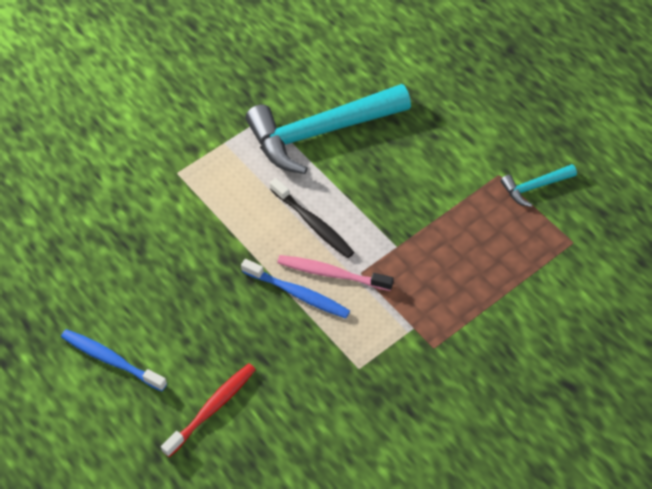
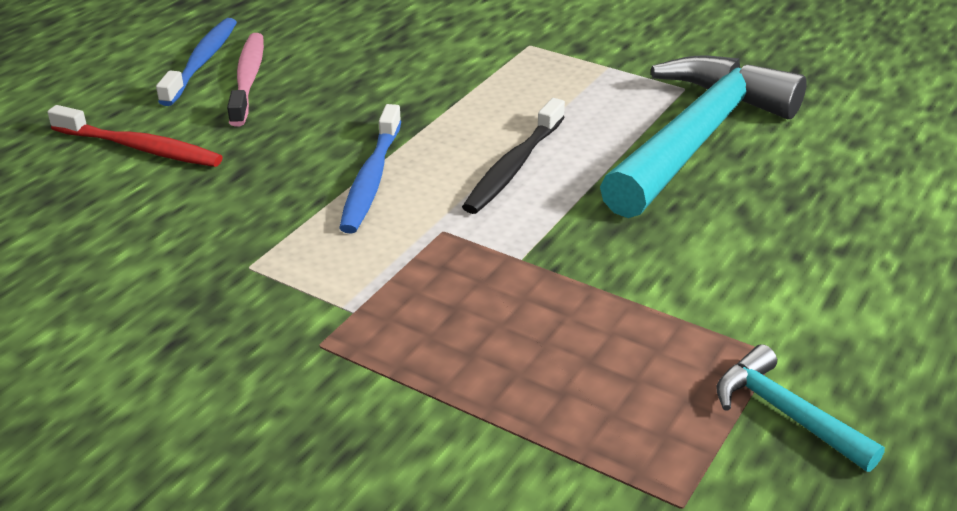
camera: 70 degrees right, 20 degrees down
(320, 132) = (697, 138): turquoise hammer -> turquoise hammer turned 75 degrees clockwise
(331, 274) = (425, 202): pink toothbrush -> pink toothbrush (248, 79)

